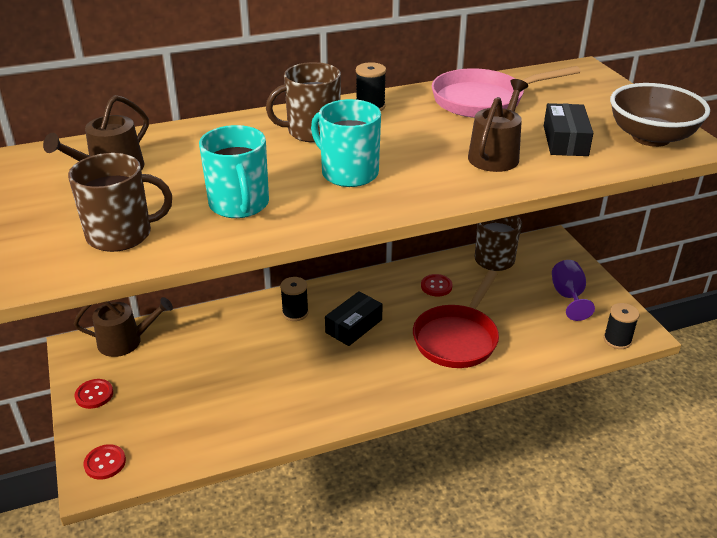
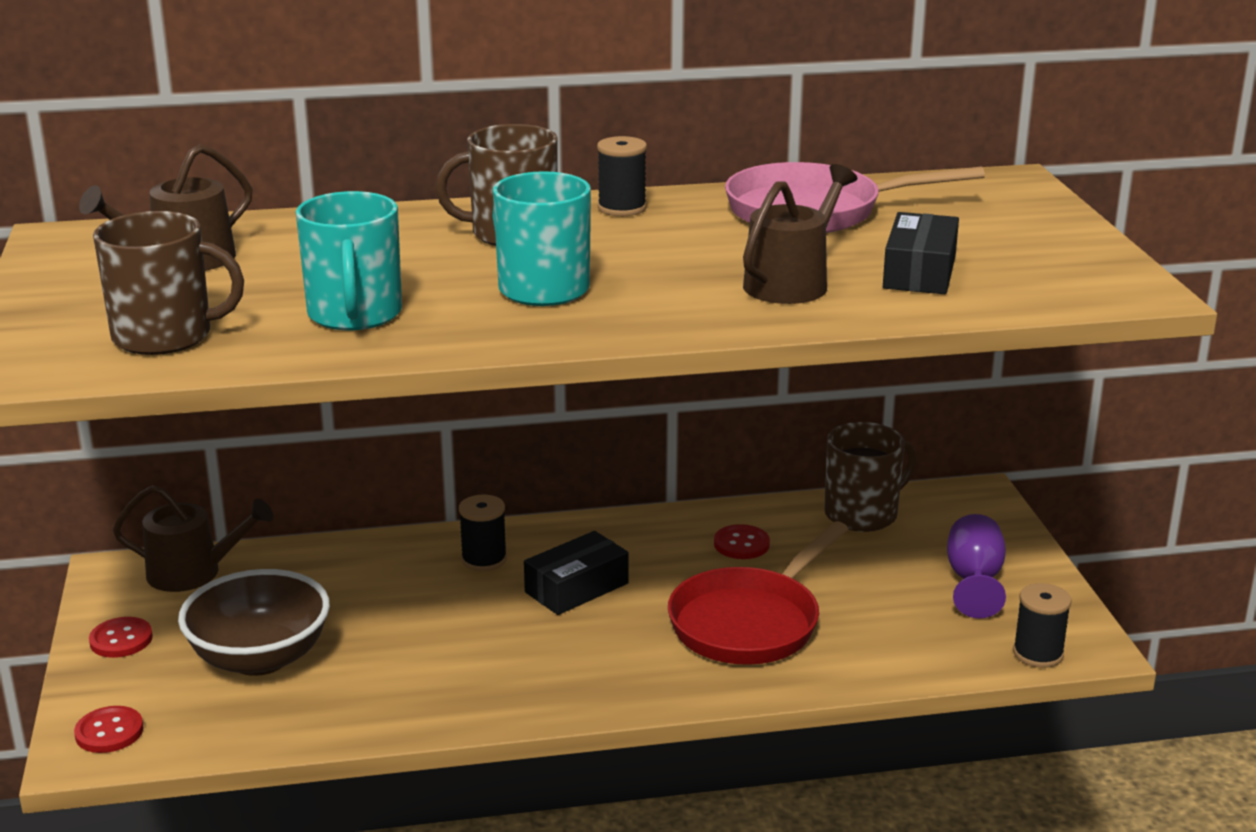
camera: 10 degrees right, 10 degrees down
(651, 137) = (1069, 278): brown bowl -> brown bowl (260, 658)

